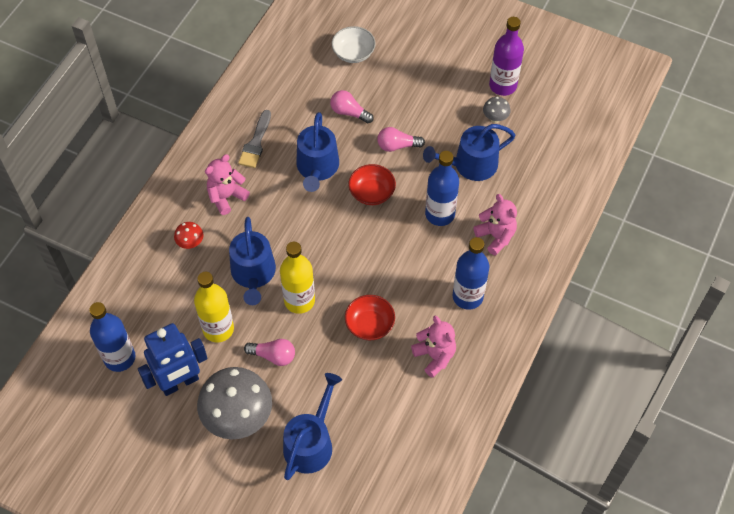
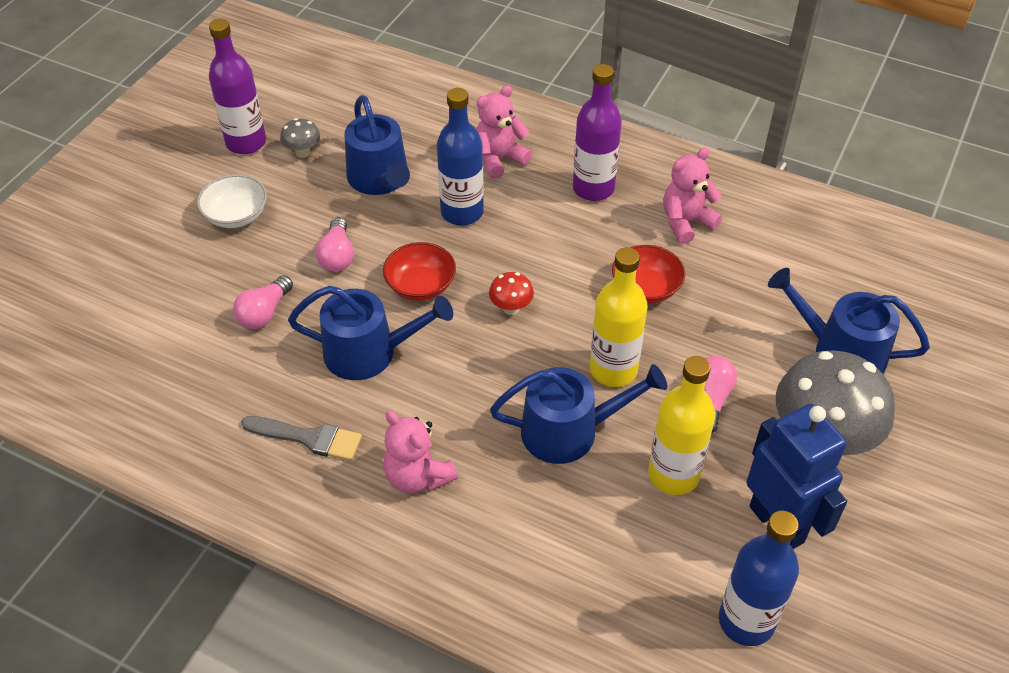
camera: 90 degrees left, 10 degrees down
(190, 243) = (512, 525): red mushroom -> red mushroom (511, 308)
(353, 53) = (142, 308): white bowl -> white bowl (236, 215)
(467, 296) = (593, 188): blue bottle -> purple bottle

